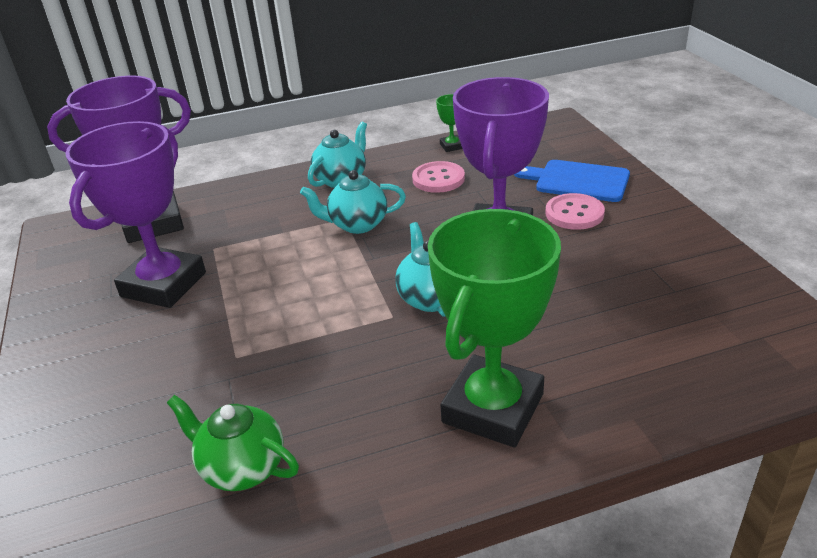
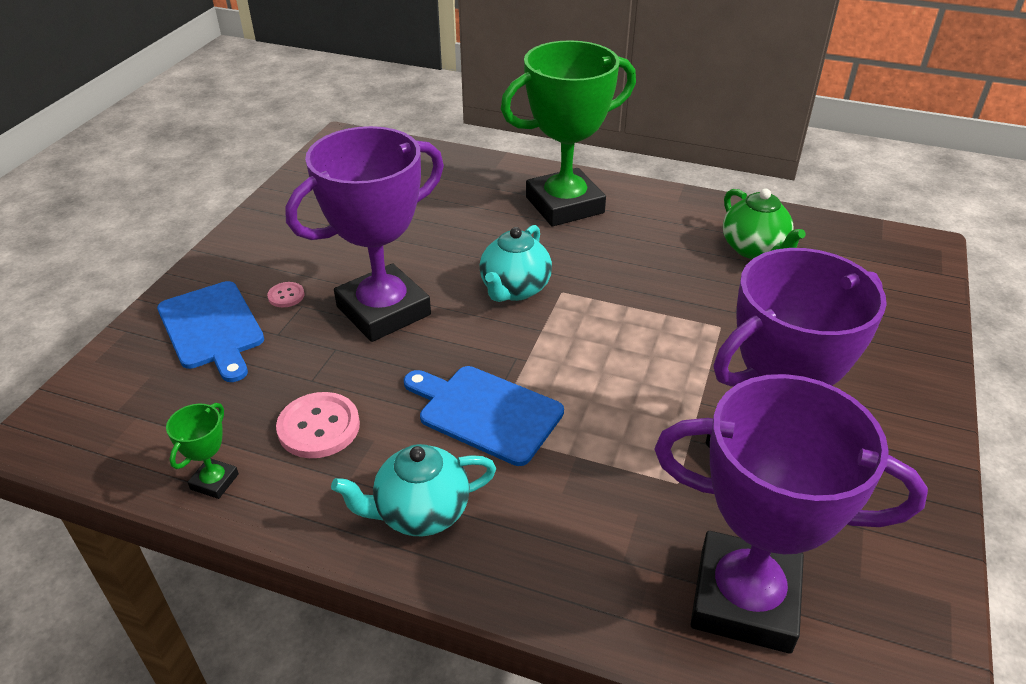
camera: 145 degrees left, 5 degrees up
(357, 224) = (486, 412): turquoise teapot -> blue cutting board
(574, 213) = (286, 296): pink button -> pink button, size x0.52

